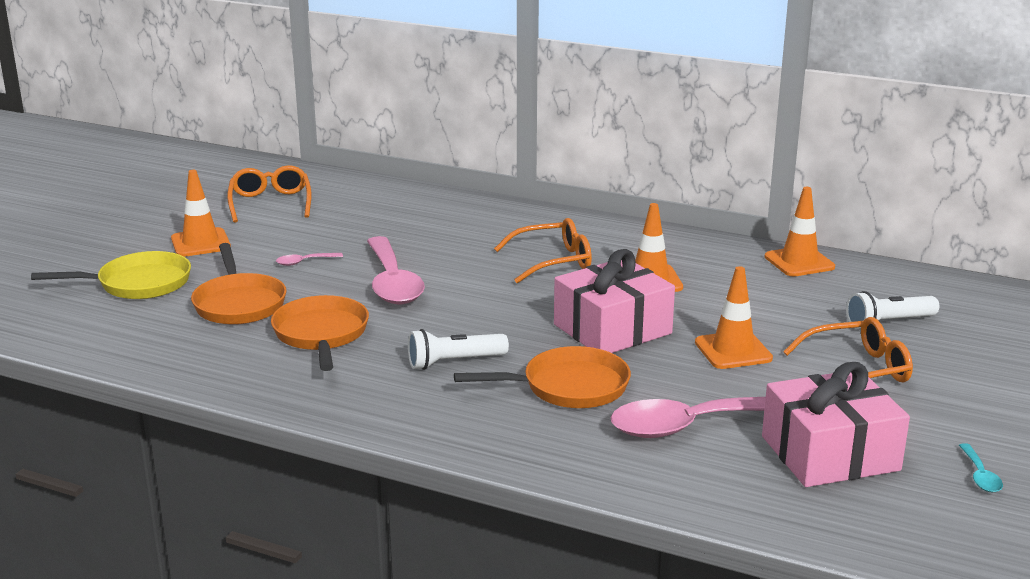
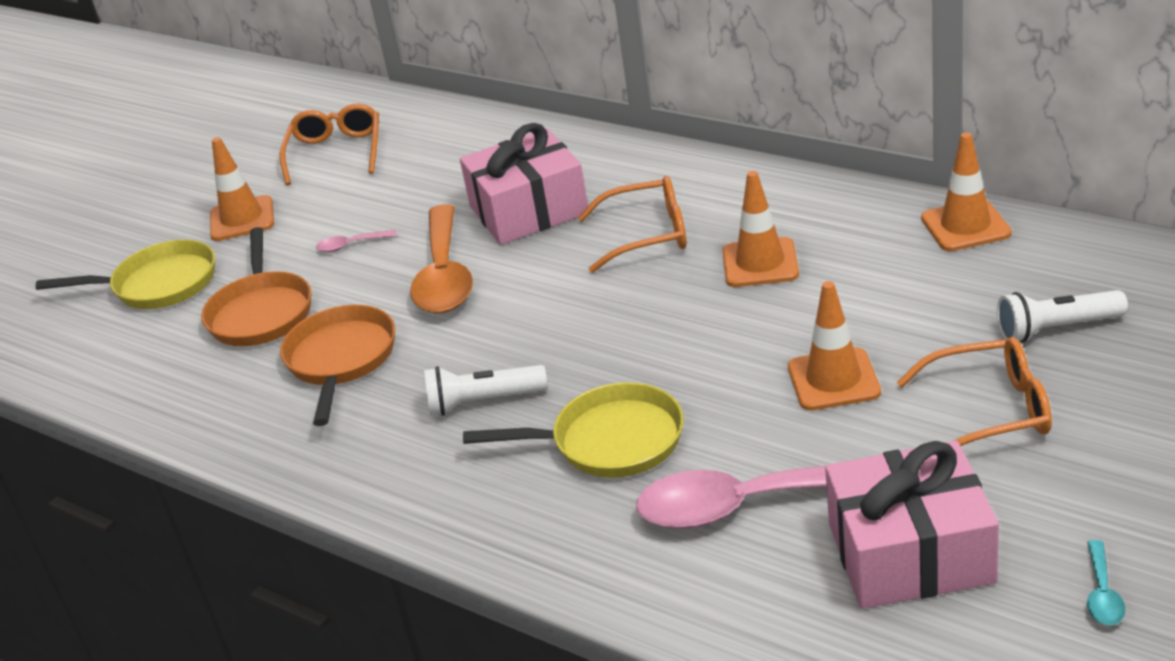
camera: 15 degrees right, 10 degrees up
(392, 282) = (444, 275): pink spoon -> orange spoon
(568, 387) = (609, 441): orange pan -> yellow pan
(612, 329) = (690, 345): pink gift -> pink gift (528, 210)

